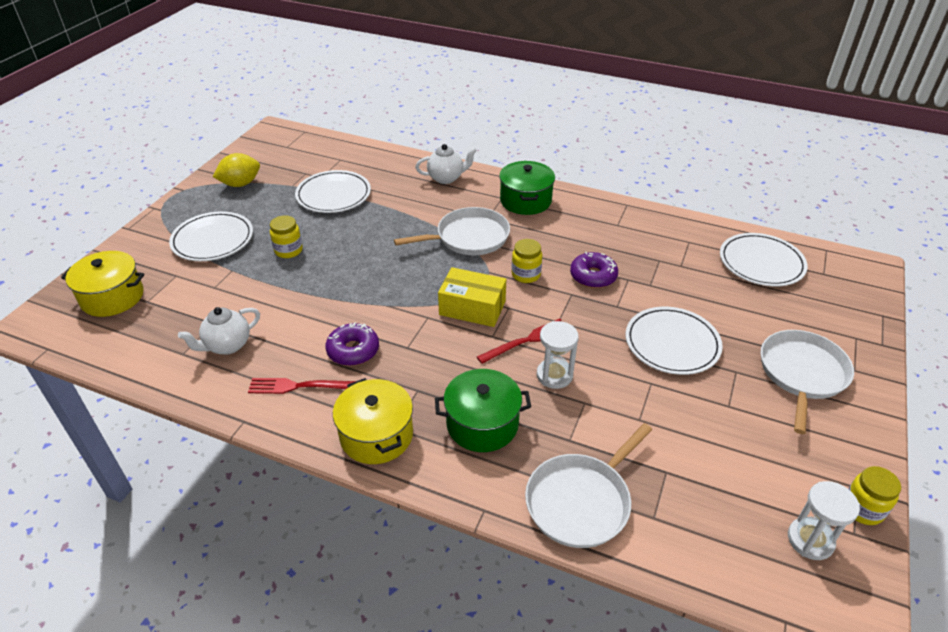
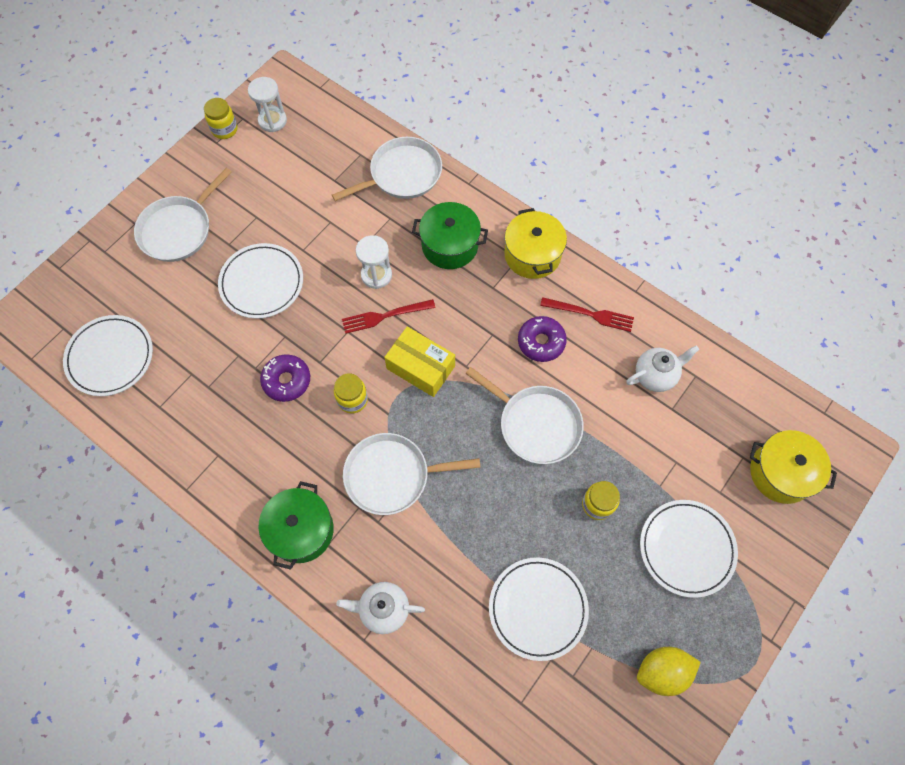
camera: 165 degrees left, 25 degrees up
(349, 288) = (536, 424): none -> white pan

